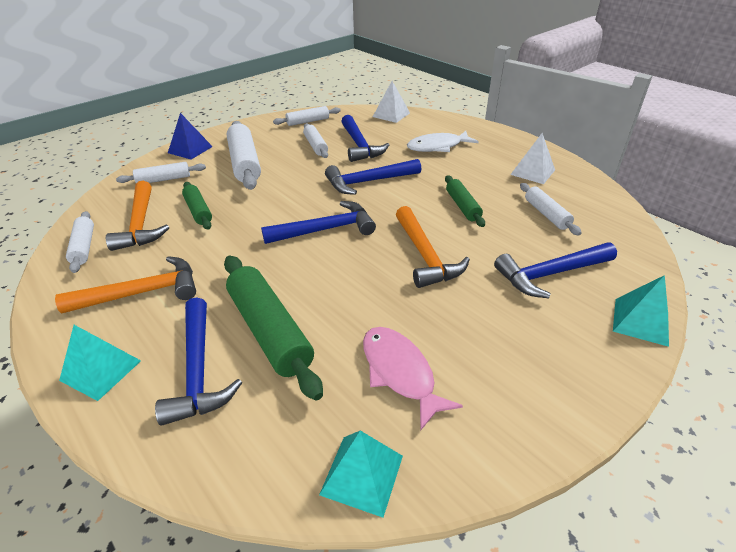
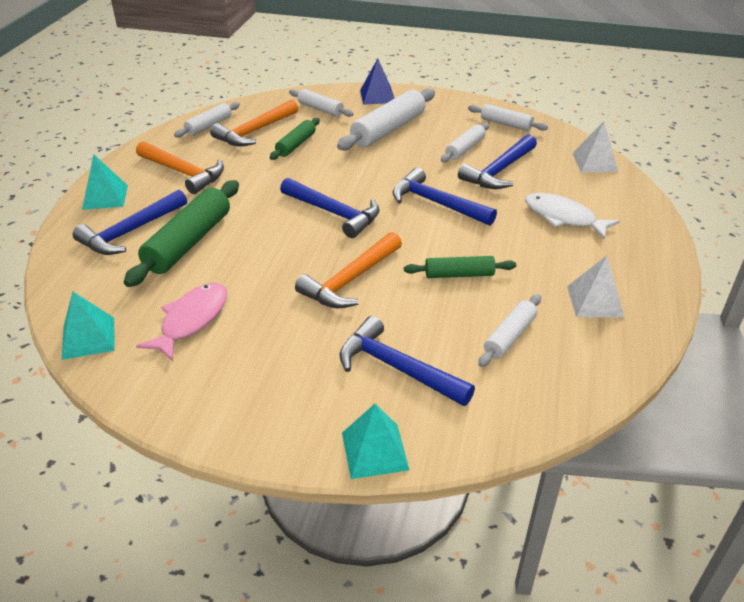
camera: 55 degrees right, 0 degrees up
(462, 206) = (459, 274): green rolling pin -> green rolling pin turned 45 degrees clockwise

